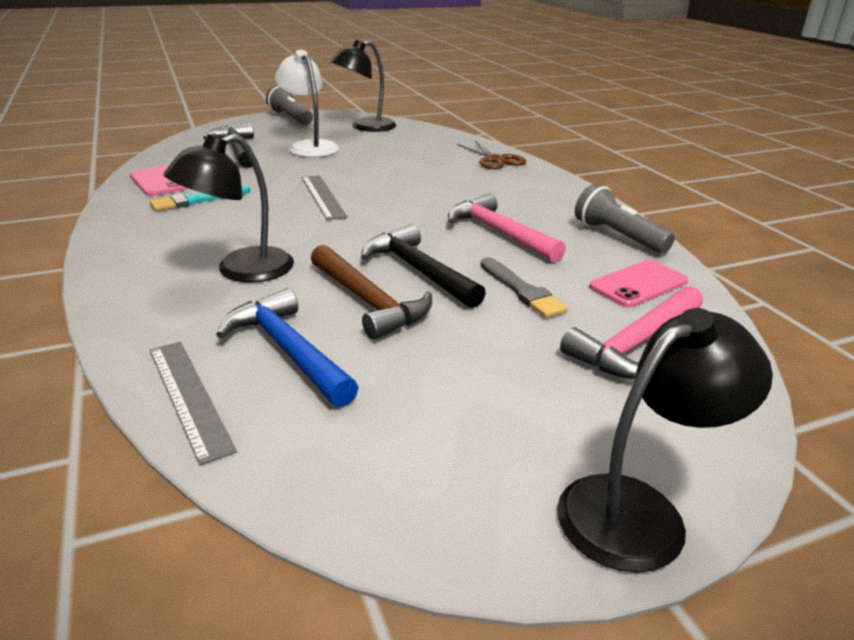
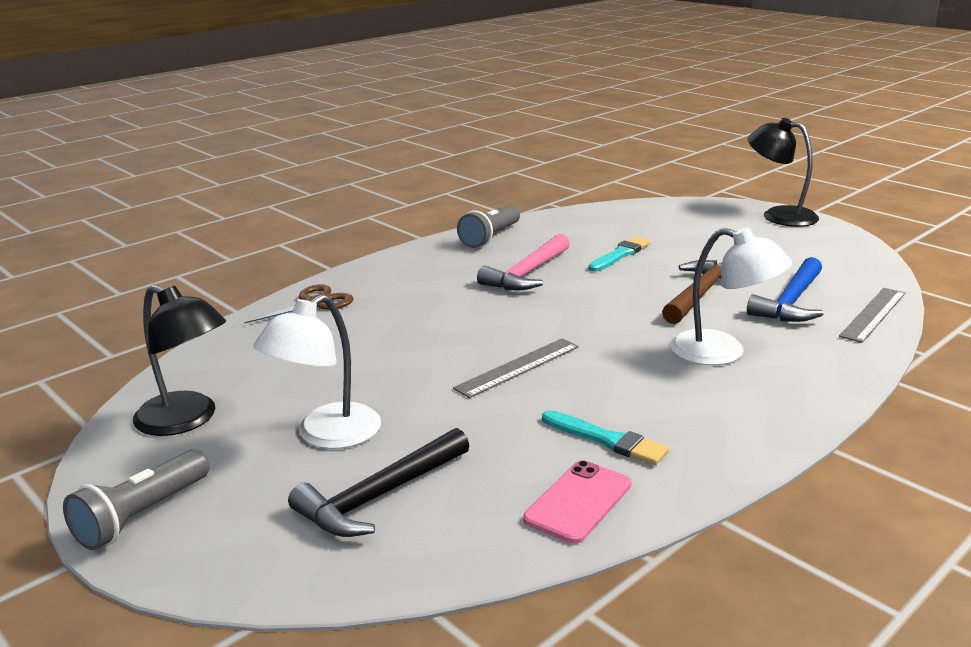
camera: 110 degrees left, 5 degrees down
(241, 270) = (722, 352): black lamp -> white lamp
(418, 270) = (632, 289): black hammer -> none
(522, 290) = (620, 254): grey brush -> turquoise brush
(635, 344) = (648, 223): pink hammer -> none
(638, 284) = (569, 227): pink phone -> none

